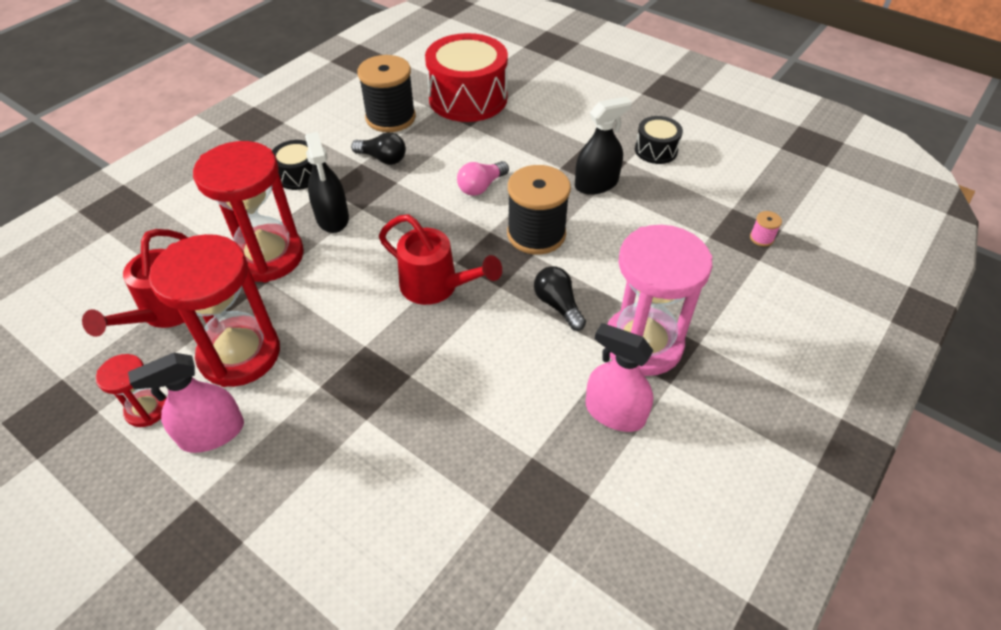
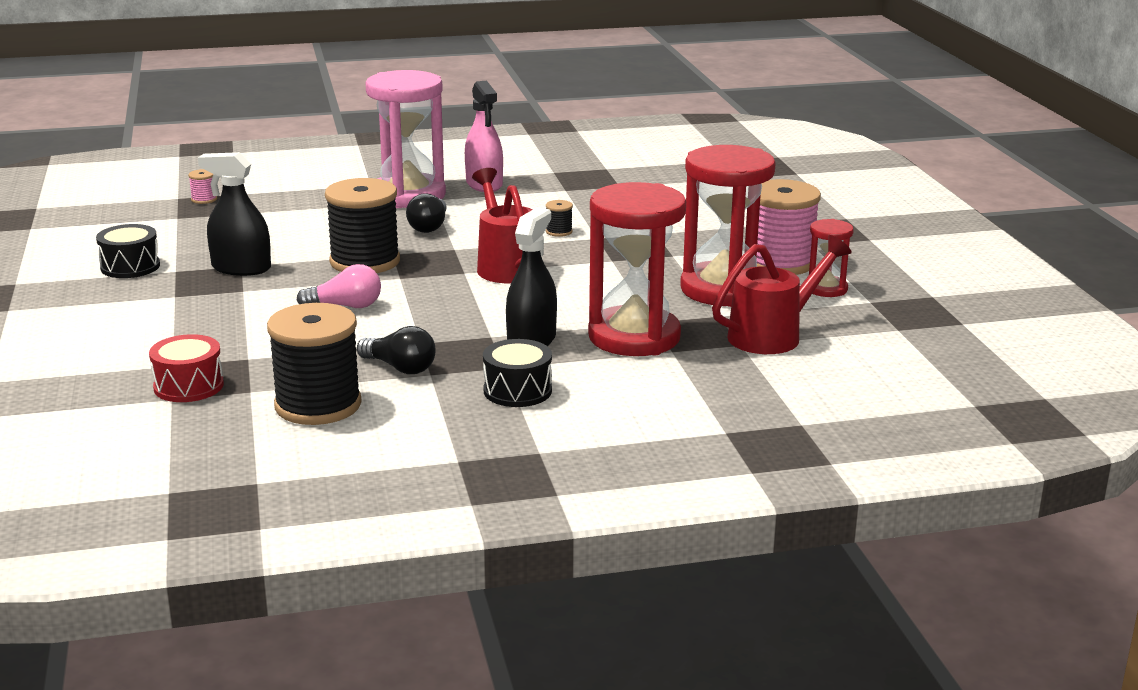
camera: 140 degrees left, 25 degrees down
(212, 433) = (779, 263): pink spray bottle -> pink spool
(383, 158) = (400, 368): black light bulb -> black light bulb turned 150 degrees clockwise
(451, 364) = (559, 232): none -> black spool
(468, 98) = (189, 386): red drum -> red drum, size x0.50

